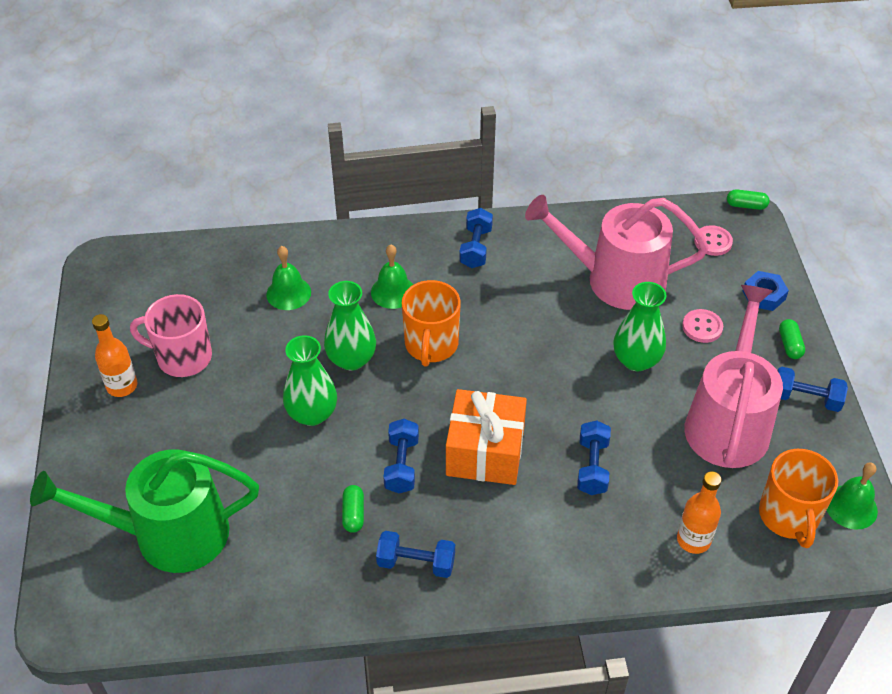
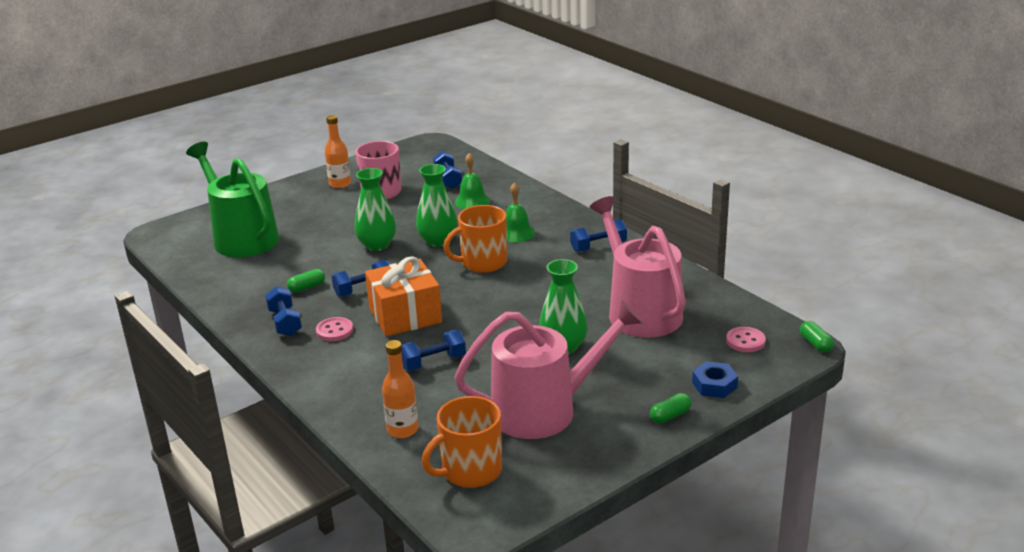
camera: 60 degrees right, 20 degrees down
(702, 327) = (637, 366): pink button -> pink button (334, 331)
(805, 398) = (615, 442): blue dumbbell -> blue dumbbell (448, 180)
(851, 507) = (512, 503): green bell -> none

